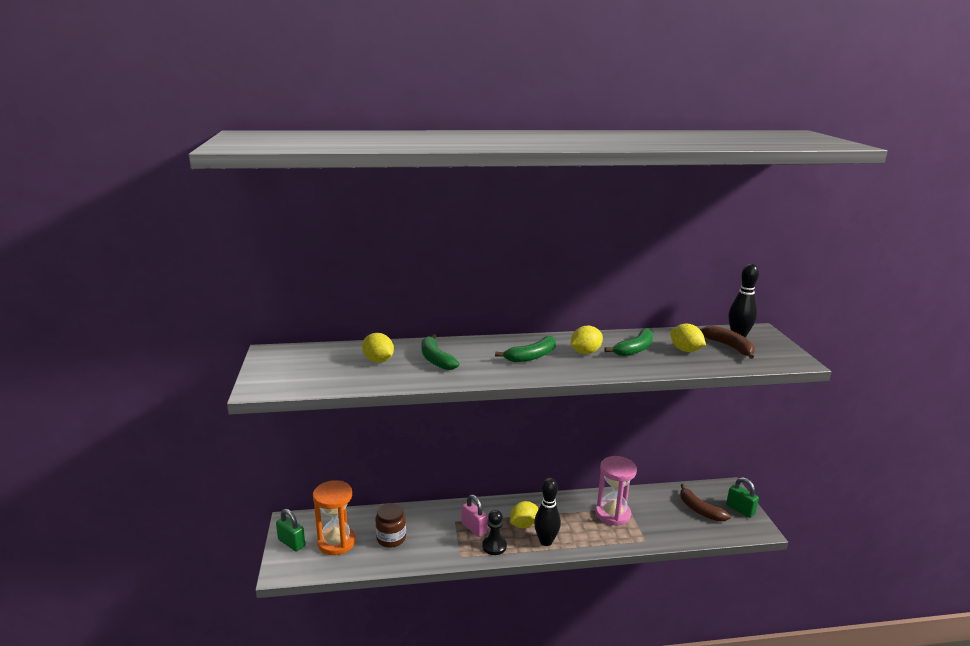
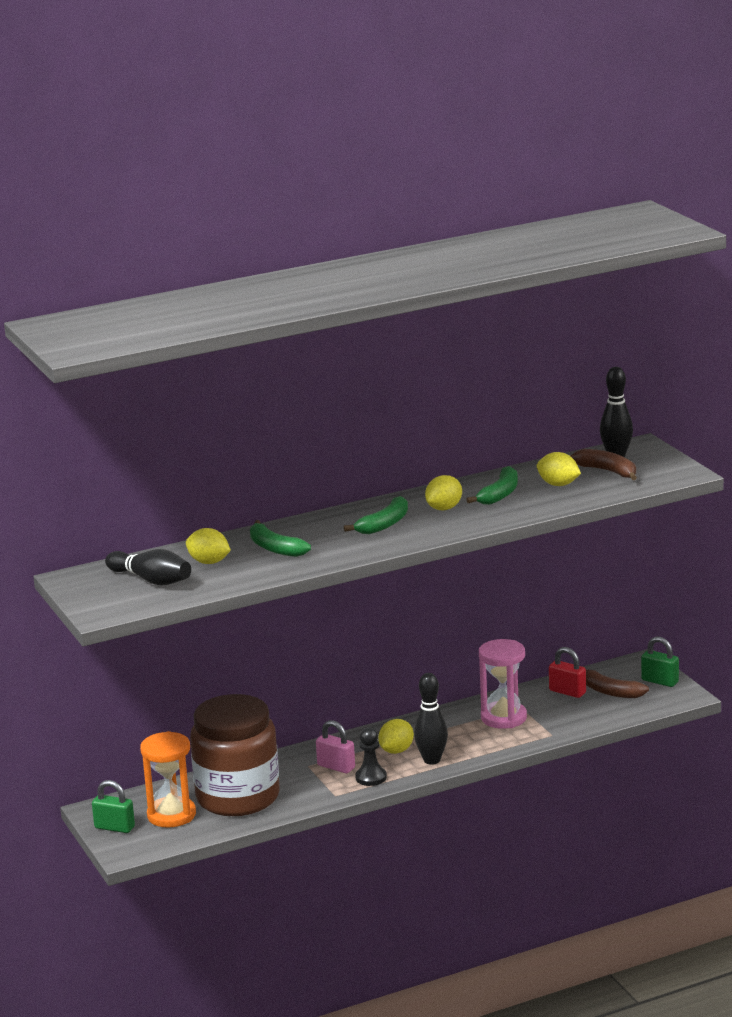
camera: 15 degrees left, 0 degrees up
(323, 367) = (151, 580): none -> black bowling pin
(391, 538) = (238, 797): brown jar -> brown jar, size x2.18
(667, 502) = (567, 692): none -> red padlock

